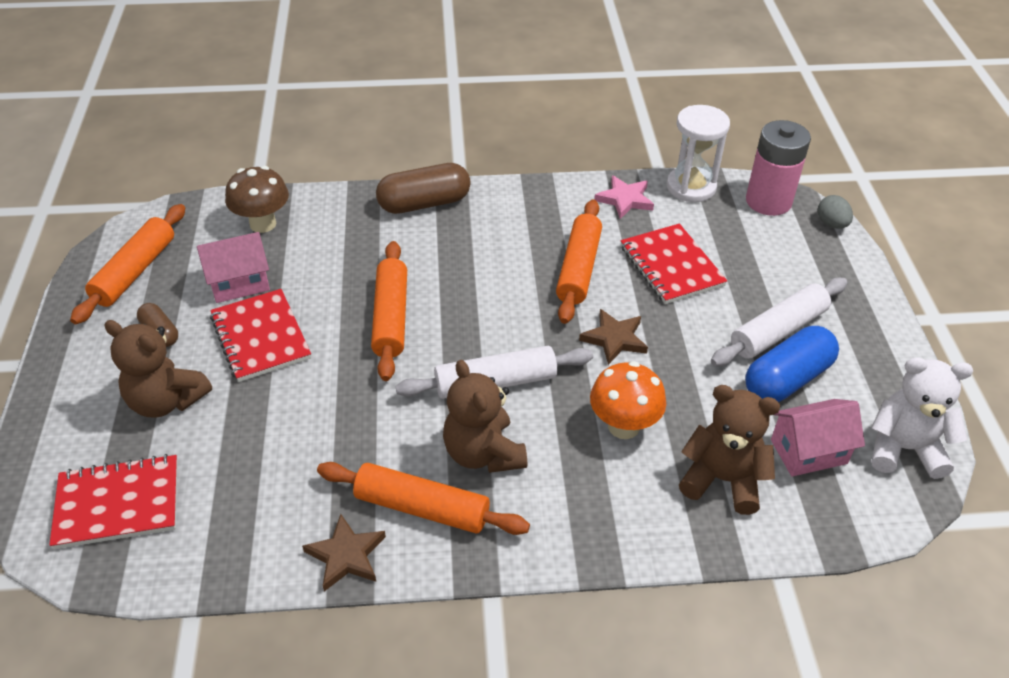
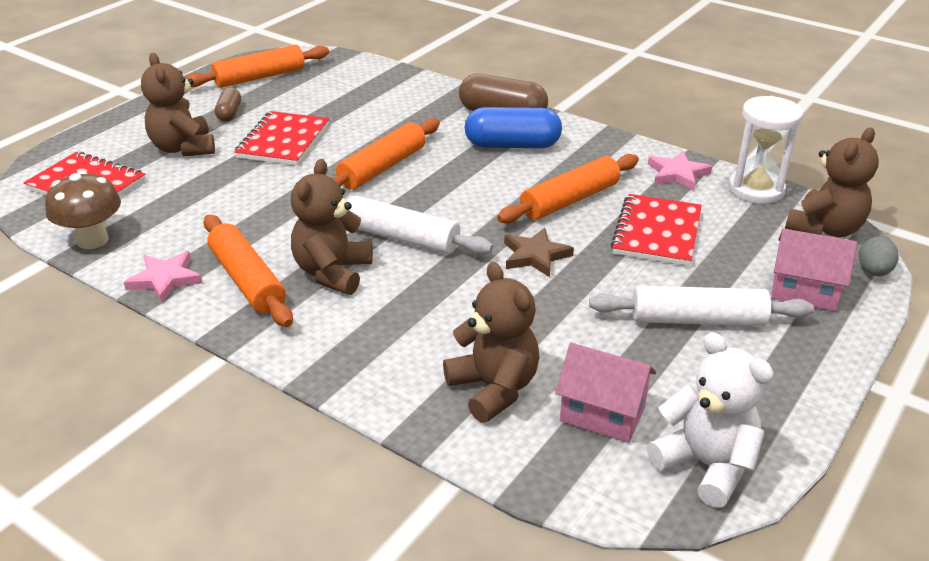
camera: 40 degrees right, 10 degrees down
(239, 283) = (312, 108): pink house -> pink house (804, 291)
(263, 224) = (372, 83): brown mushroom -> brown mushroom (93, 240)
(346, 555) = (165, 279): brown star -> pink star
(623, 426) = (461, 312): orange mushroom -> none
(768, 201) = (824, 229): pink battery -> brown teddy bear
(787, 379) = (656, 356): blue capsule -> blue capsule (512, 145)

